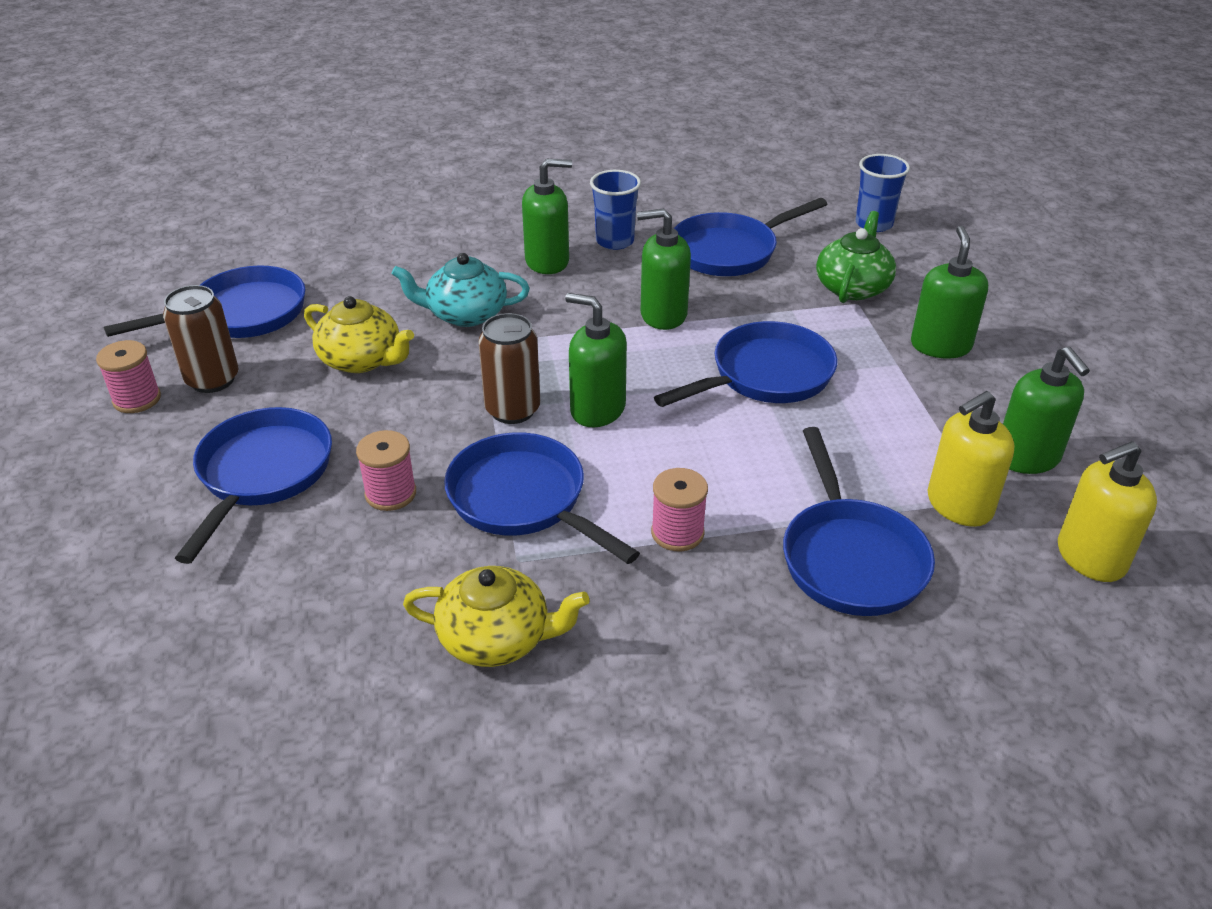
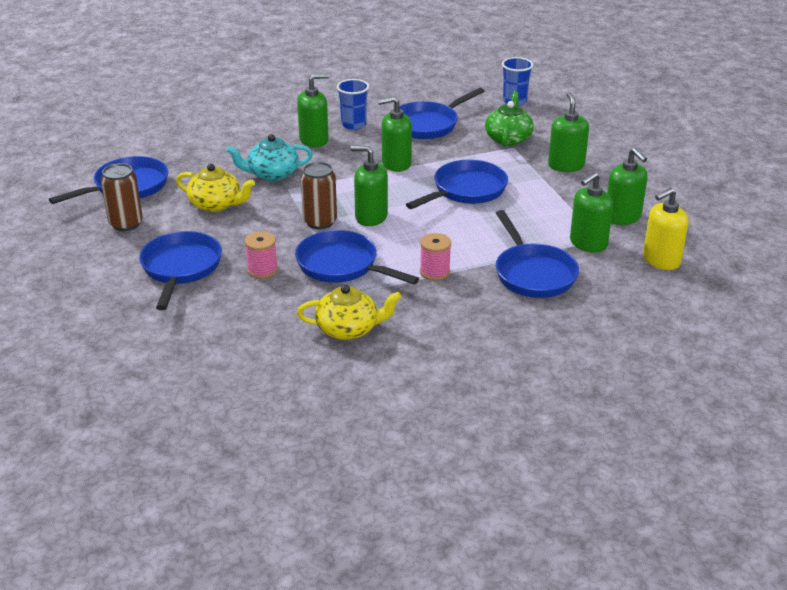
camera: 10 degrees left, 5 degrees down
(137, 399) = (82, 238): pink spool -> none
(959, 505) = (588, 243): yellow soap dispenser -> green soap dispenser

